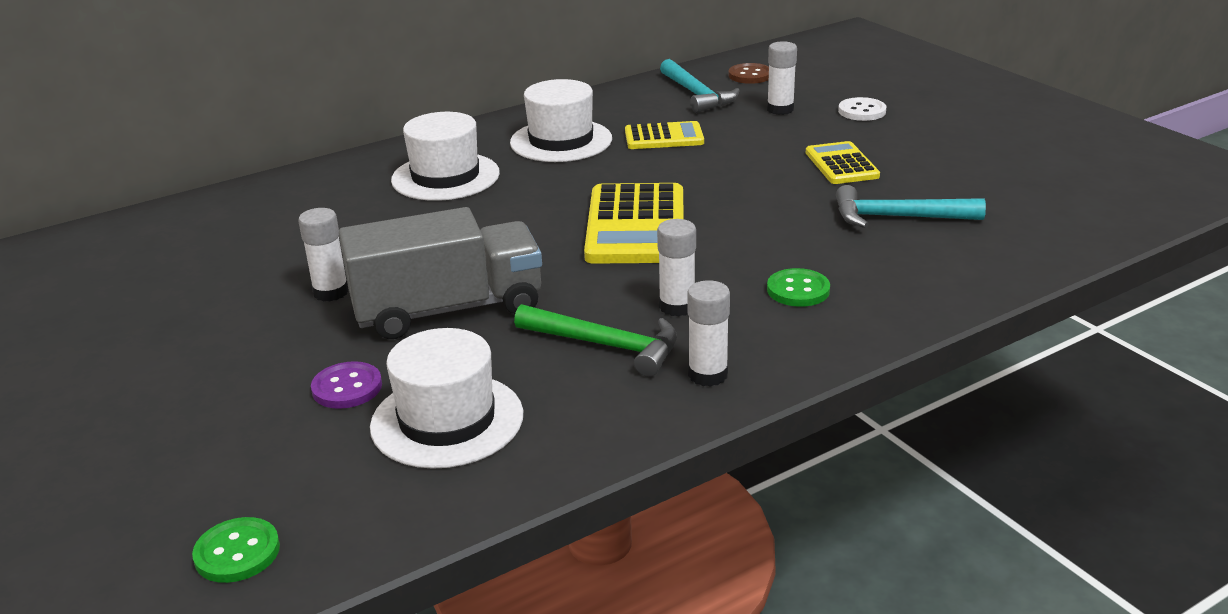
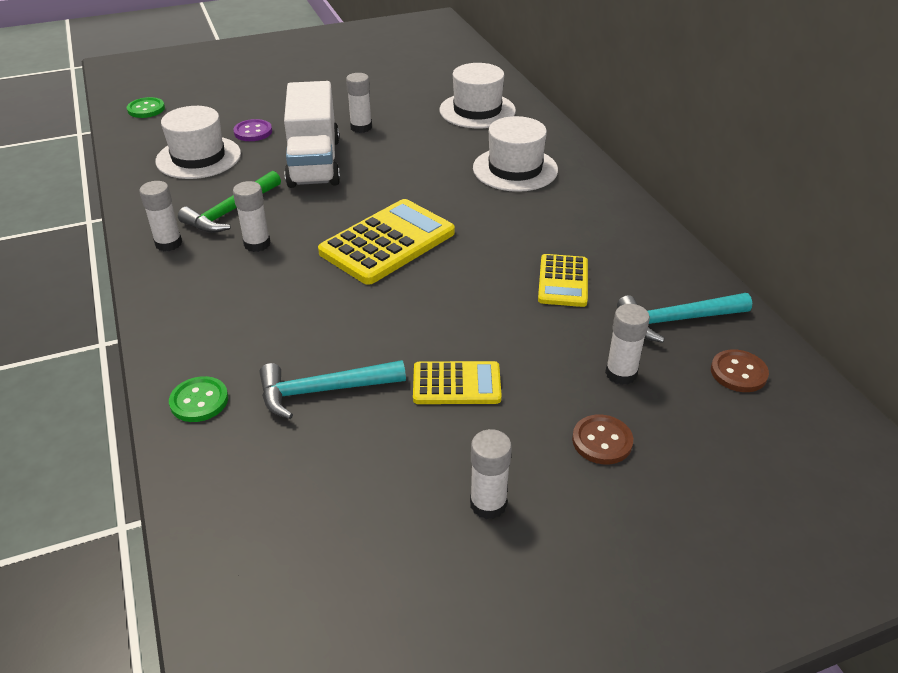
camera: 100 degrees right, 10 degrees up
(448, 309) = (314, 162): grey truck -> white truck
(561, 141) = (571, 225): white hat -> white hat (477, 110)
(636, 226) = (387, 243): yellow calculator -> yellow calculator turned 120 degrees clockwise
(798, 290) = (240, 302): green button -> green button (199, 401)
(862, 111) = (602, 441): white button -> brown button
(898, 217) = (324, 391): turquoise hammer -> turquoise hammer turned 120 degrees counterclockwise
(959, 140) = (488, 504): none -> white glue stick

